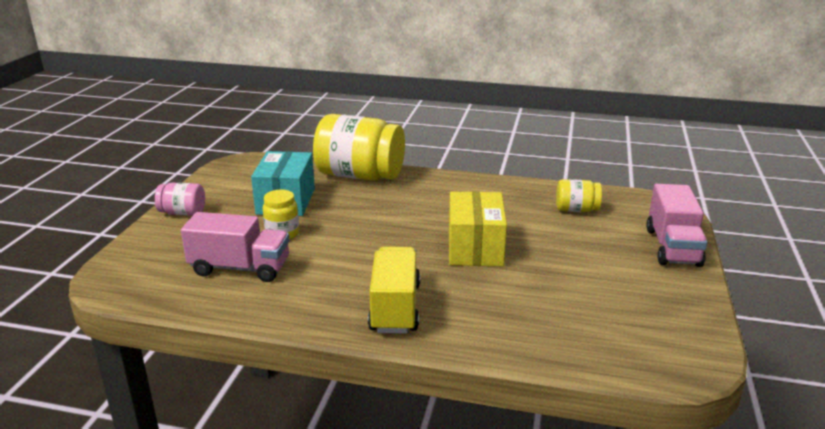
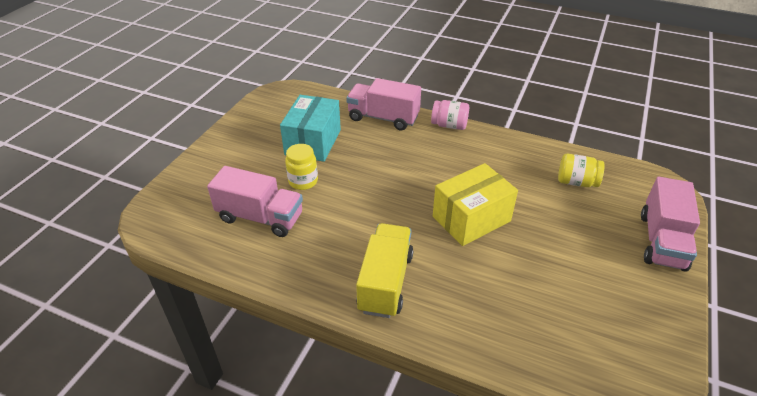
camera: 10 degrees right, 15 degrees up
(183, 213) = (224, 146): pink jar -> pink jar (449, 125)
(360, 176) = (383, 118): yellow jar -> pink truck
(475, 248) = (471, 219): yellow box -> yellow box turned 45 degrees clockwise

